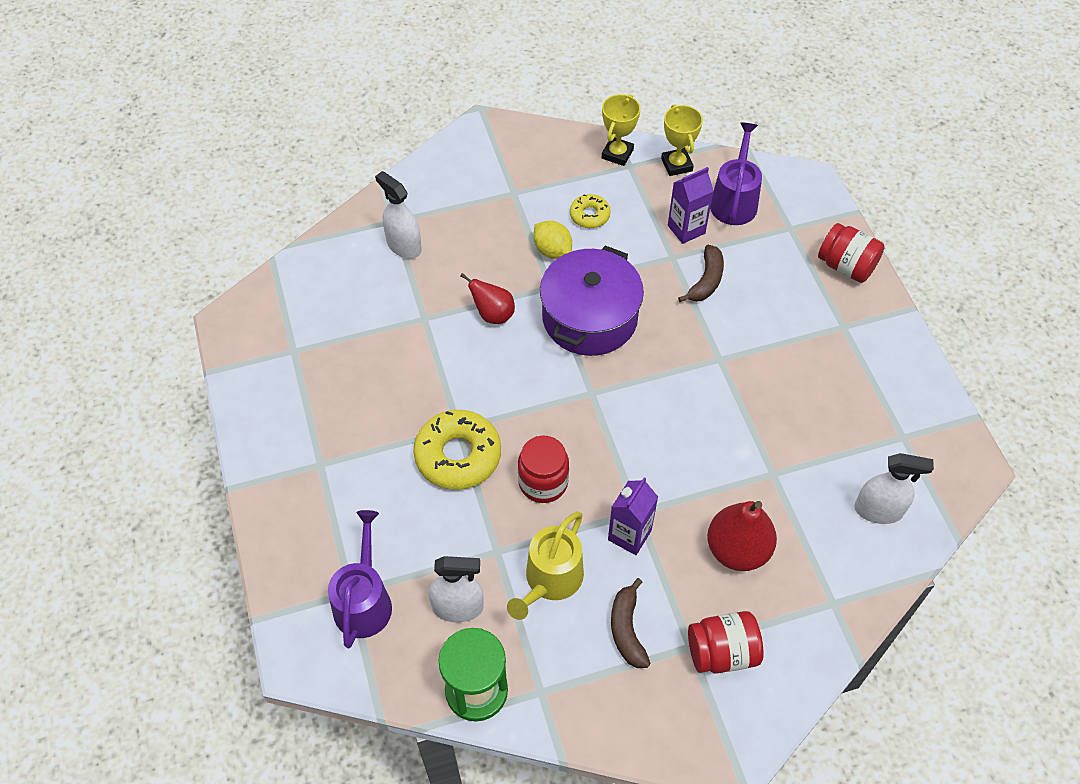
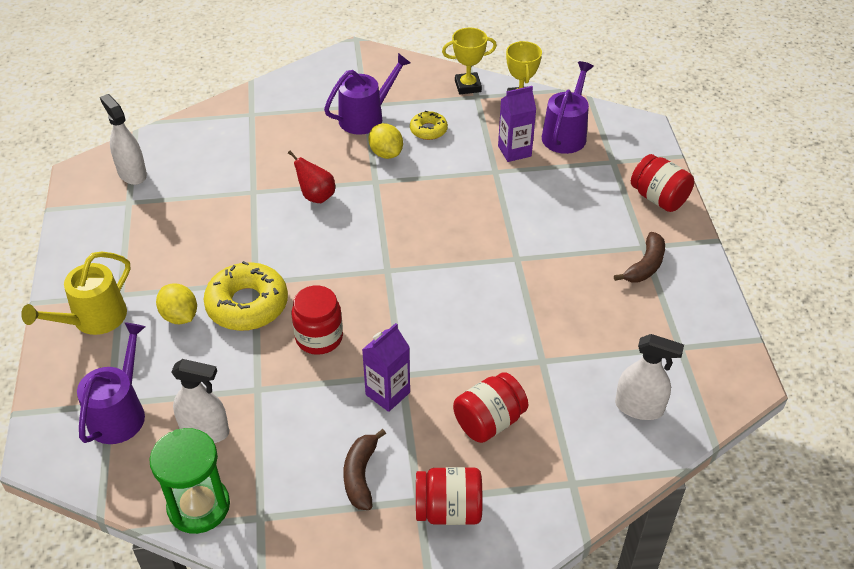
camera: 10 degrees right, 10 degrees down
(391, 480) = (180, 316): none -> yellow lemon
(404, 246) = (254, 134): white spray bottle -> white spray bottle (132, 173)
(518, 208) = (366, 117): none -> purple watering can
(550, 580) = (300, 421): yellow watering can -> yellow watering can (94, 319)
(590, 318) = (404, 210): purple pot -> none
(617, 154) = (468, 86): yellow trophy -> yellow trophy turned 45 degrees clockwise
(706, 280) = (521, 193): brown banana -> brown banana (645, 265)
(737, 550) = (489, 421): red pear -> red jar

